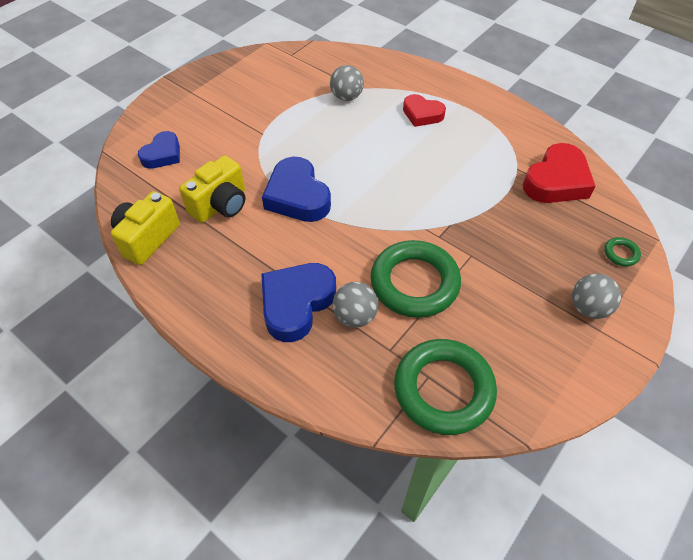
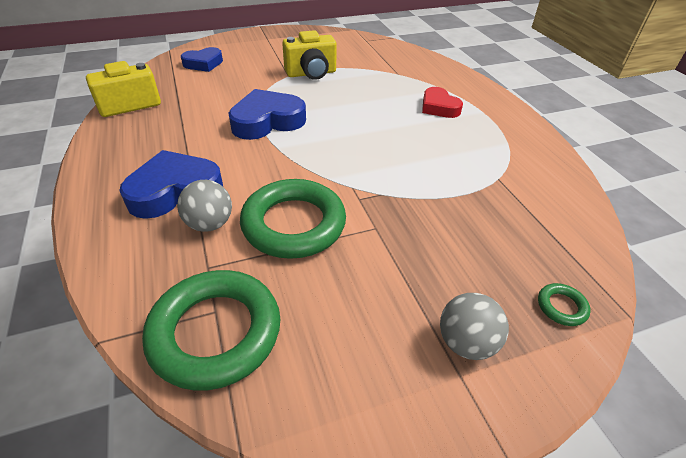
camera: 30 degrees right, 10 degrees down
(220, 205) = (204, 105): yellow camera -> yellow camera (311, 73)
(297, 196) = (267, 121): blue heart -> blue heart turned 60 degrees clockwise
(346, 97) = (382, 76): grey ball -> none
(556, 181) = (535, 205): red heart -> none

